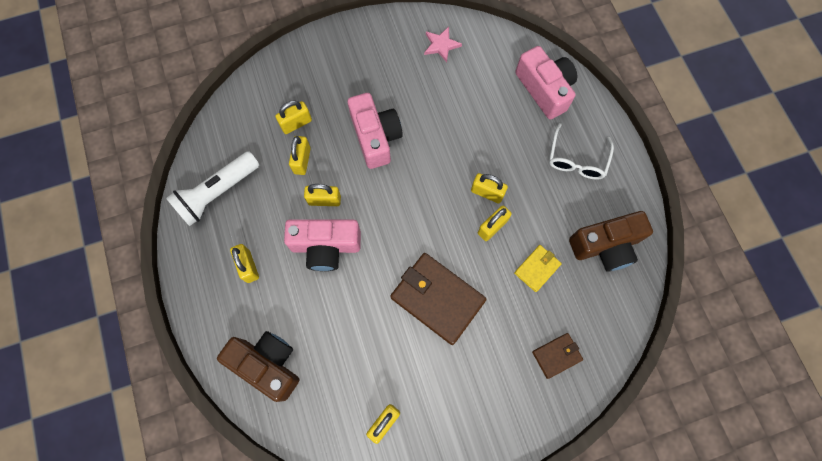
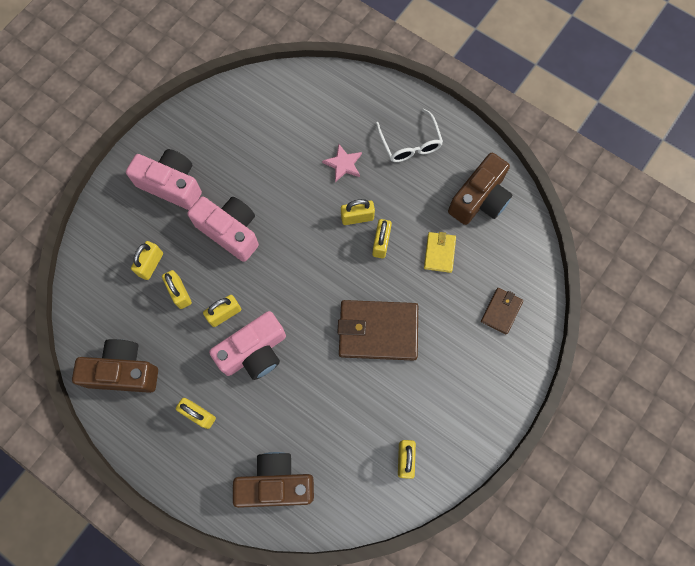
camera: 35 degrees left, 0 degrees up
(217, 193) = (123, 371): white flashlight -> brown camera
(441, 45) = (230, 116): pink star -> pink star (343, 164)
(544, 89) = (344, 101): pink camera -> pink camera (171, 185)

